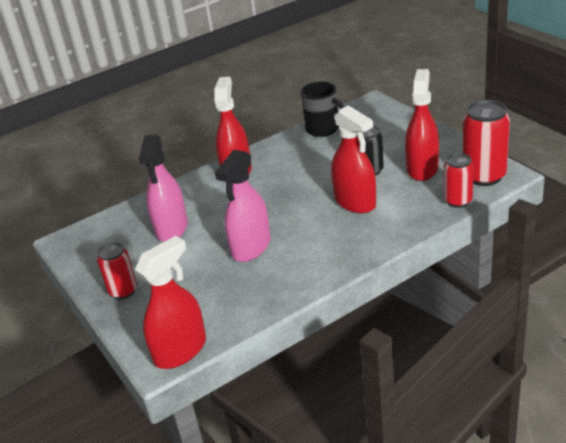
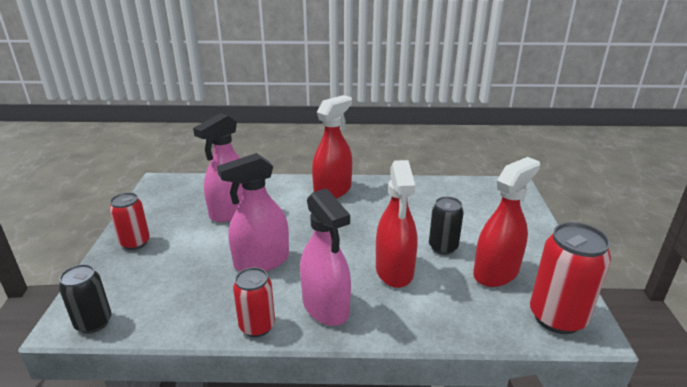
camera: 30 degrees right, 5 degrees down
(180, 350) = (94, 323): red spray bottle -> black can
(323, 129) = (443, 189): black mug -> none
(336, 248) = (325, 306): none -> pink spray bottle
(458, 201) = (498, 329): red can -> red can (257, 326)

